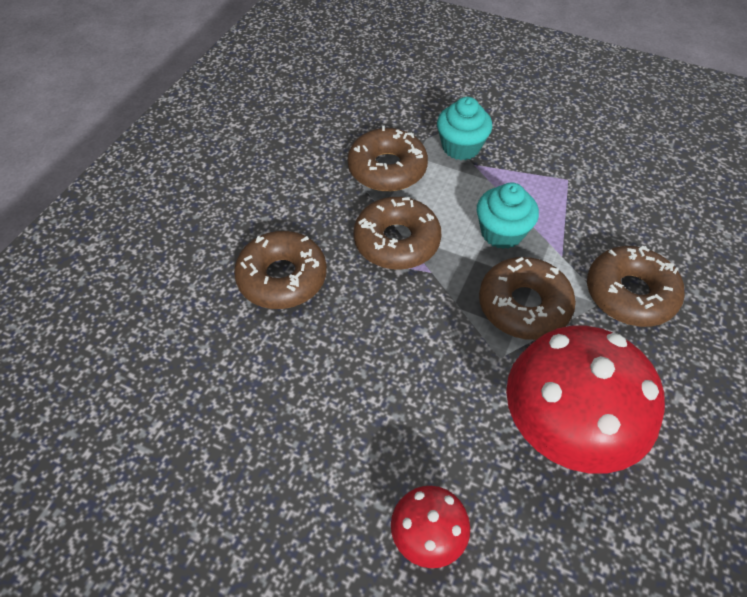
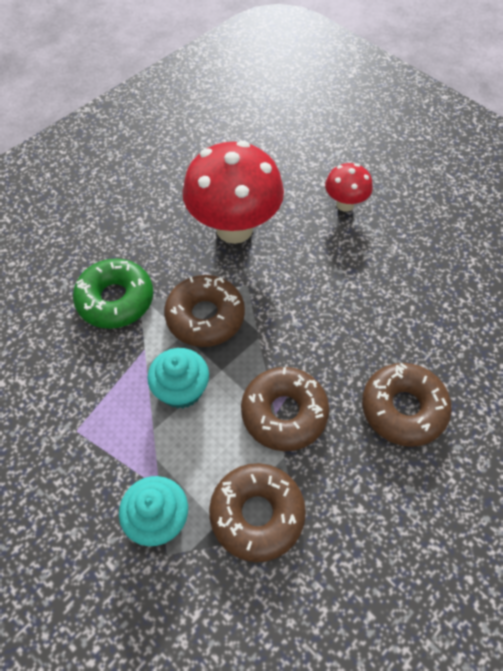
camera: 160 degrees left, 5 degrees up
(630, 294) = (115, 300): brown donut -> green donut

